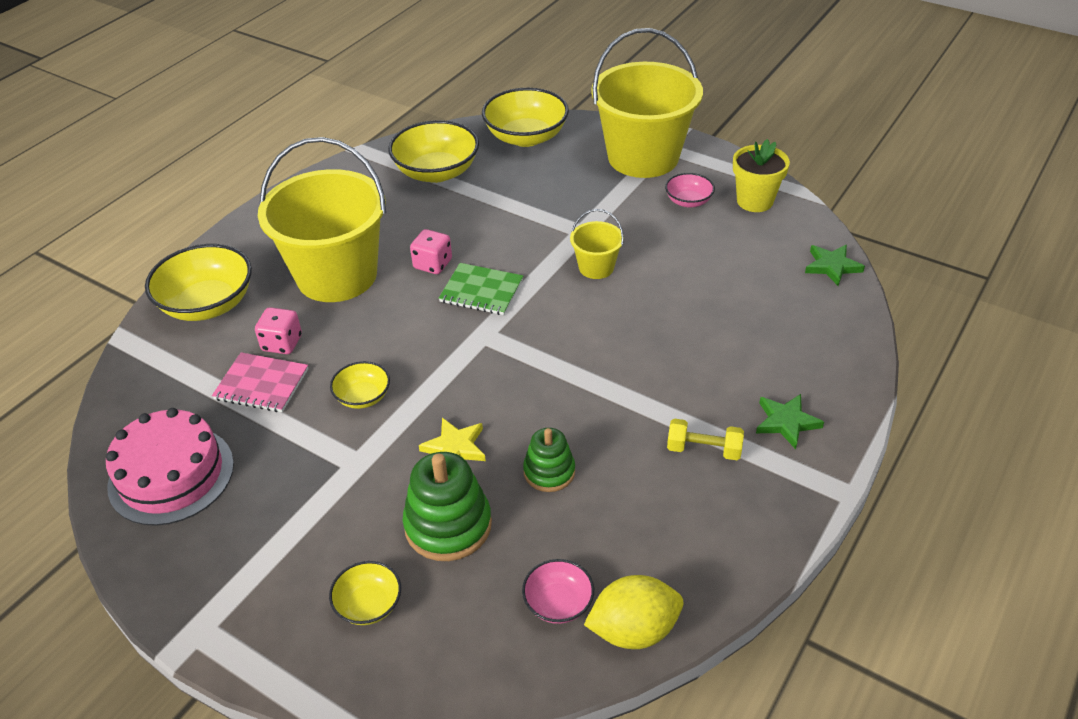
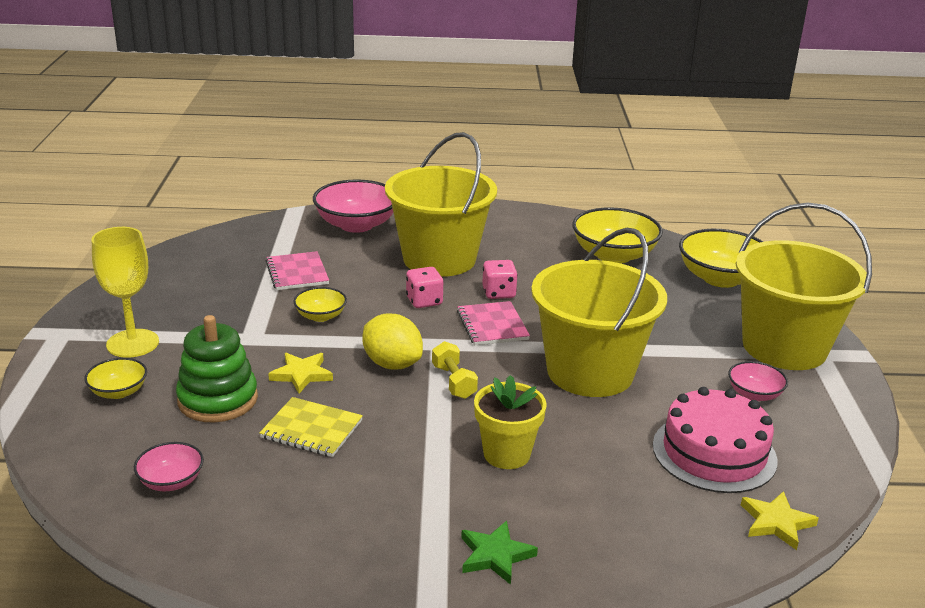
camera: 55 degrees right, 15 degrees down
(171, 475) = (186, 273): pink cake -> pink cake (714, 452)
(208, 304) = (356, 225): yellow bowl -> pink bowl
(280, 566) = (132, 343): none -> yellow goblet
(282, 343) = (345, 265): pink dice -> pink dice (424, 301)
(481, 291) = (492, 325): green notebook -> pink notebook
(549, 472) = (311, 429): green stacking toy -> yellow notebook
(596, 267) = (590, 372): yellow bucket -> yellow bucket, size x2.28
(633, 630) = (165, 533): yellow lemon -> yellow lemon (392, 364)
(703, 449) = (410, 510): yellow dumbbell -> yellow dumbbell (454, 382)
(754, 201) = (813, 436): yellow flower pot -> yellow flower pot (506, 454)
(832, 266) = (776, 522): green star -> yellow star

